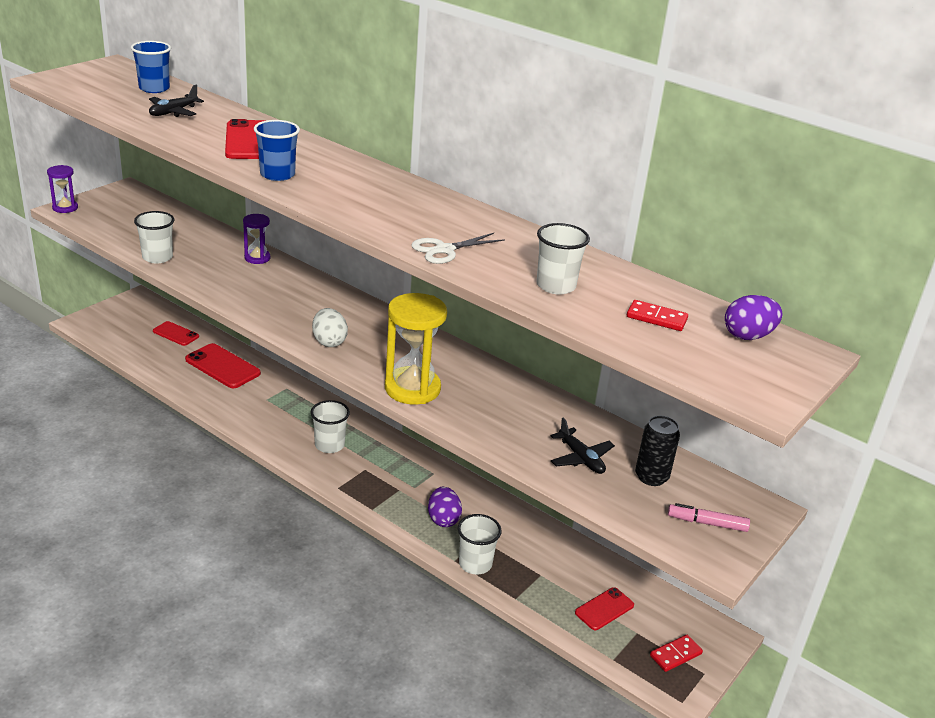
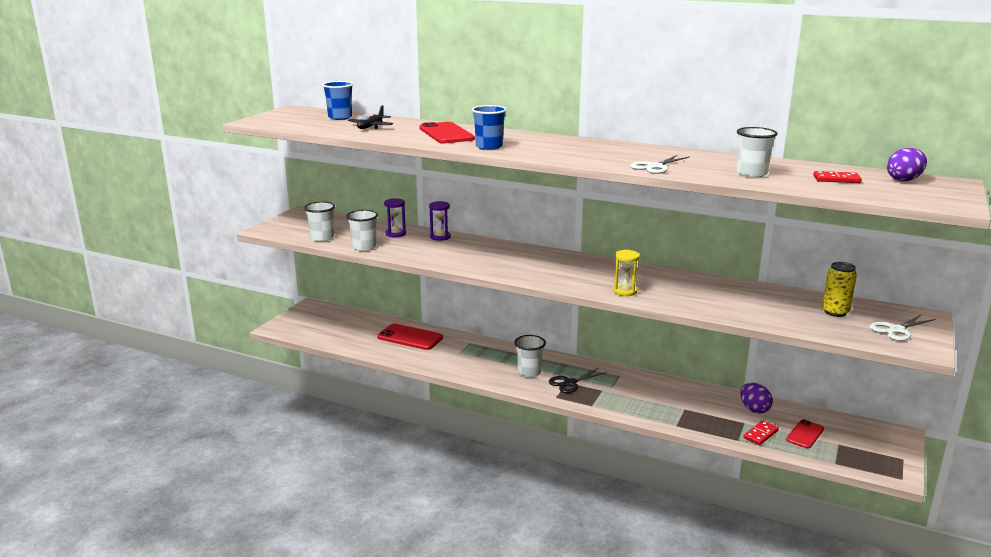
camera: 10 degrees left, 10 degrees down
(65, 208) = (264, 229): purple hourglass -> purple hourglass (396, 234)
(175, 334) = (357, 323): red phone -> none
(329, 342) = (539, 275): white egg -> none
(367, 471) = (570, 383): none -> black scissors
(412, 388) = (625, 291): yellow hourglass -> yellow hourglass, size x0.54
(443, 519) = (648, 402): purple egg -> purple egg (754, 409)
(475, 564) = (693, 425): white cup -> white cup (322, 238)
(581, 458) = (778, 310): black plane -> none
(651, 477) = (835, 312): black can -> yellow can
(675, 655) = (875, 452): red domino -> red domino (760, 434)
(707, 523) = (896, 330): pink marker -> white scissors

